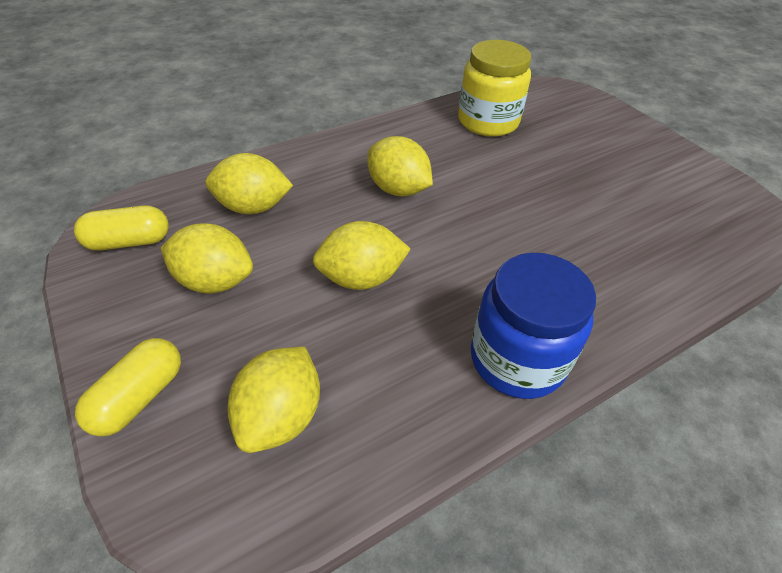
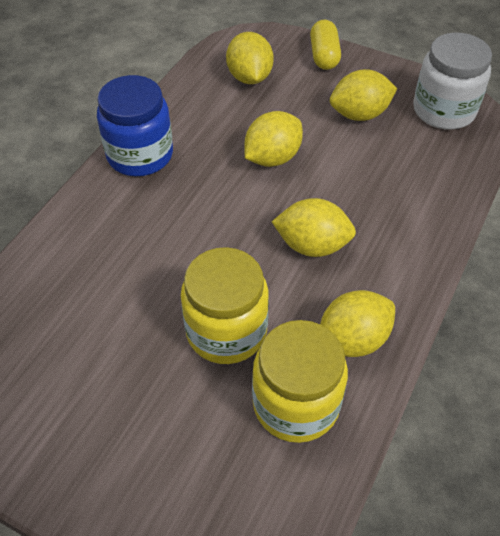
camera: 150 degrees right, 5 degrees up
(129, 242) = (444, 110): yellow capsule -> white jar
(253, 207) = (403, 171): yellow lemon -> yellow lemon (352, 340)
(511, 168) = (226, 331): none -> yellow jar

